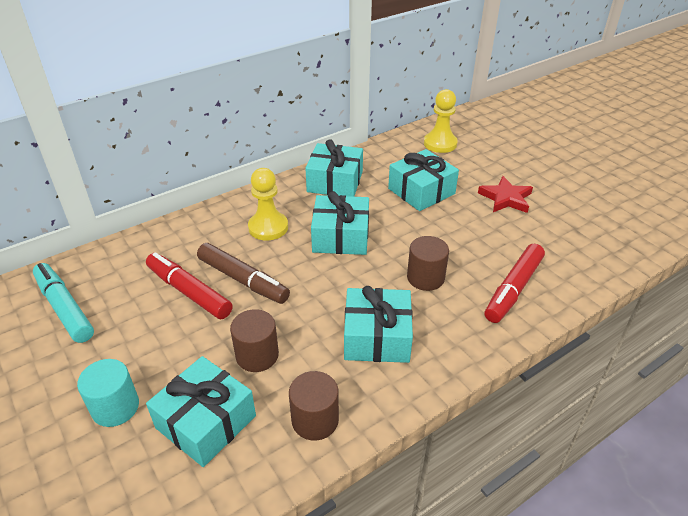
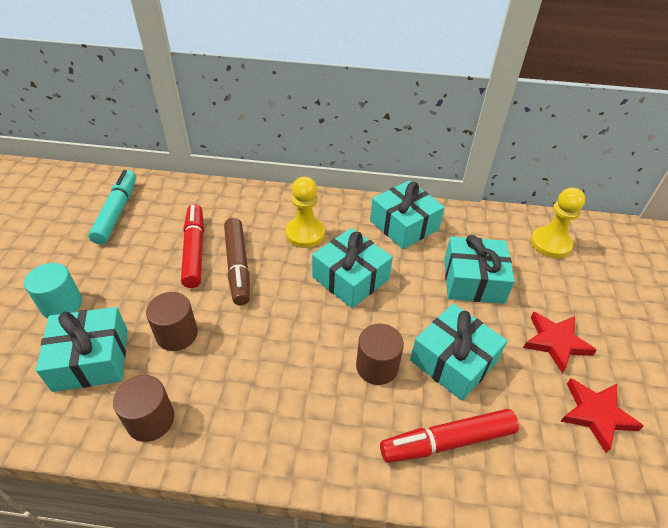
camera: 40 degrees right, 5 degrees up
(377, 337) = (273, 389): turquoise gift -> turquoise gift (453, 361)
(566, 223) = (596, 414): none -> red star

